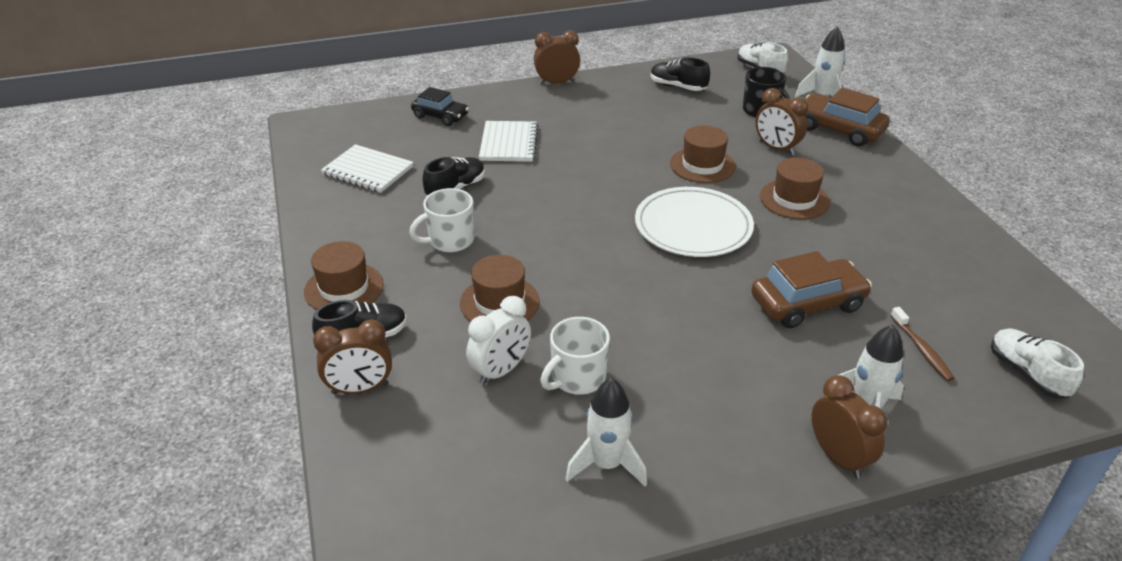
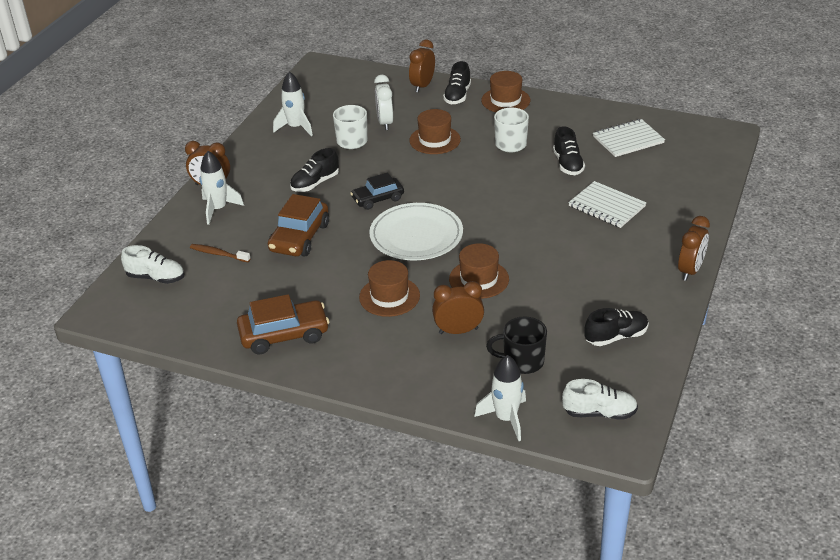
camera: 130 degrees right, 0 degrees up
(440, 116) = (682, 191): black car -> black car (378, 199)
(705, 353) = (315, 183): none -> black shoe
(839, 129) = (444, 387): brown car -> brown car (284, 335)

